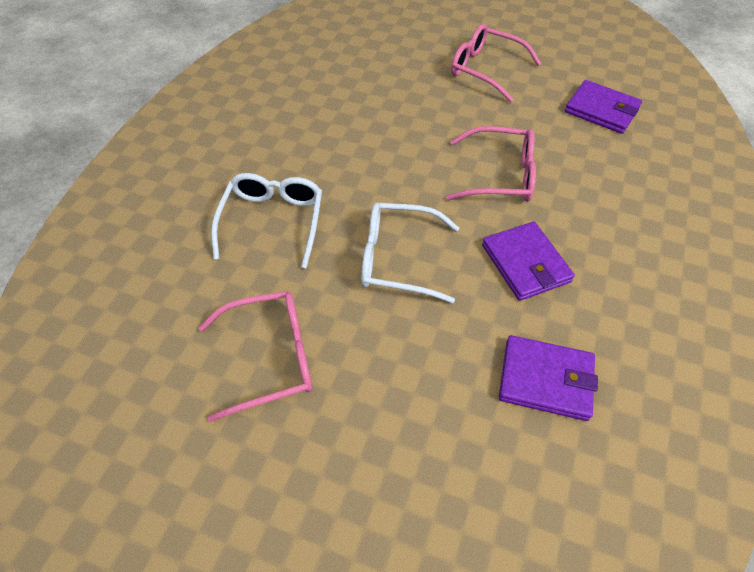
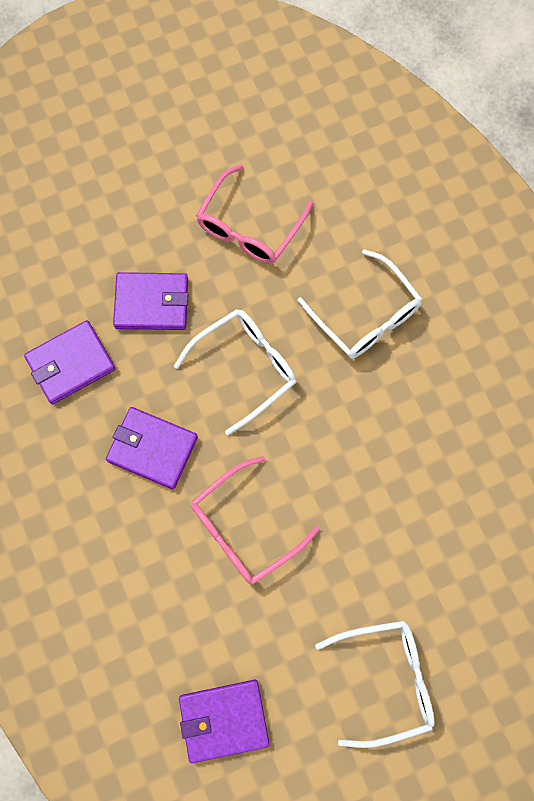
camera: 135 degrees right, 20 degrees up
(423, 368) = (152, 303): none -> purple wallet
(485, 69) = (386, 679): pink glasses -> white glasses

